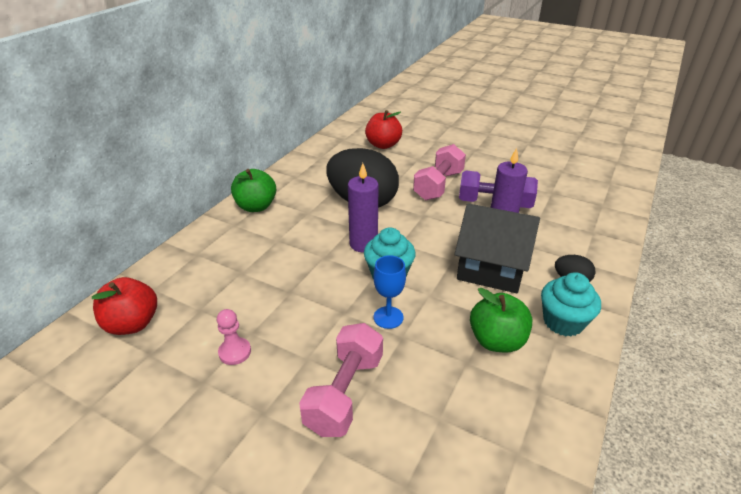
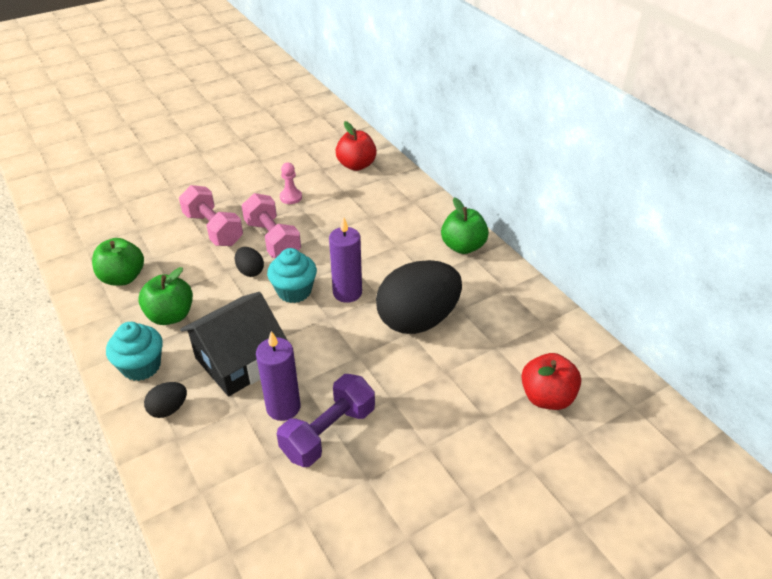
camera: 120 degrees right, 5 degrees up
(388, 317) = (250, 271): blue goblet -> black egg
(438, 185) = (405, 401): pink dumbbell -> pink dumbbell (272, 239)
(495, 426) = (123, 278): none -> green apple

